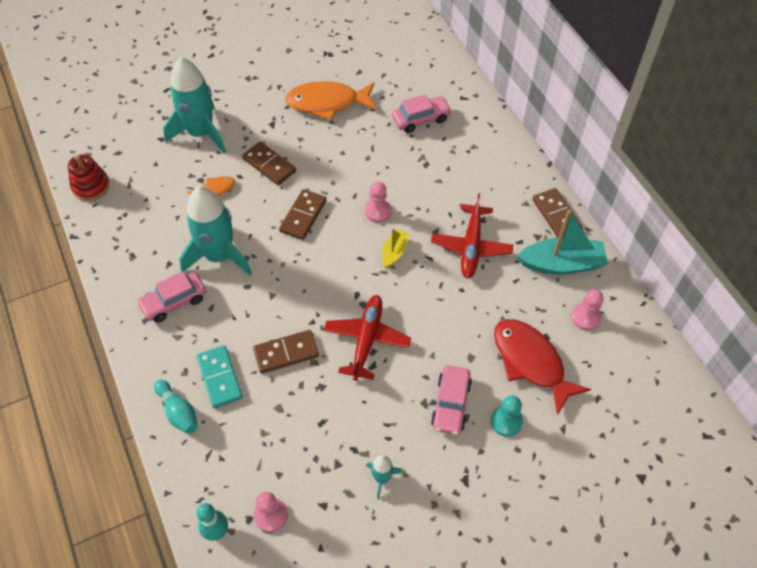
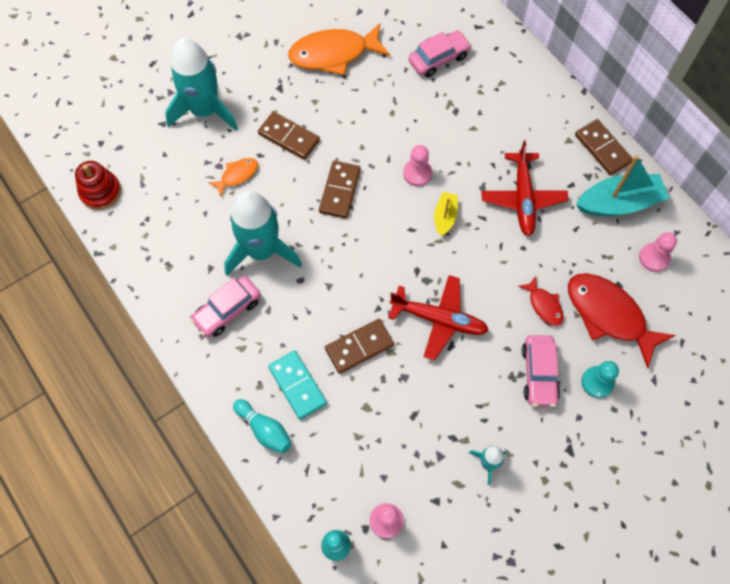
camera: 10 degrees left, 10 degrees up
(366, 340) = (438, 319): red plane -> red plane turned 105 degrees clockwise
(470, 343) = (544, 305): none -> red fish

